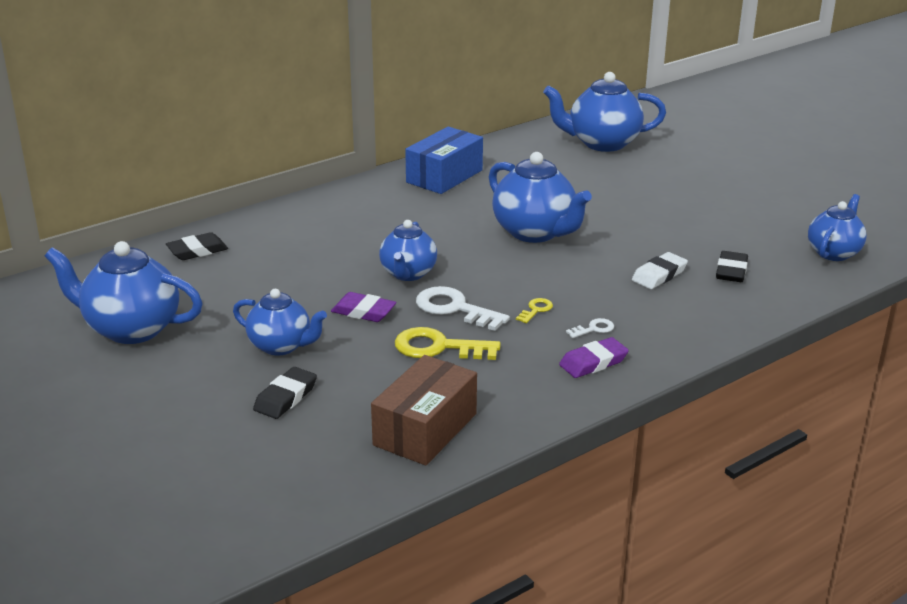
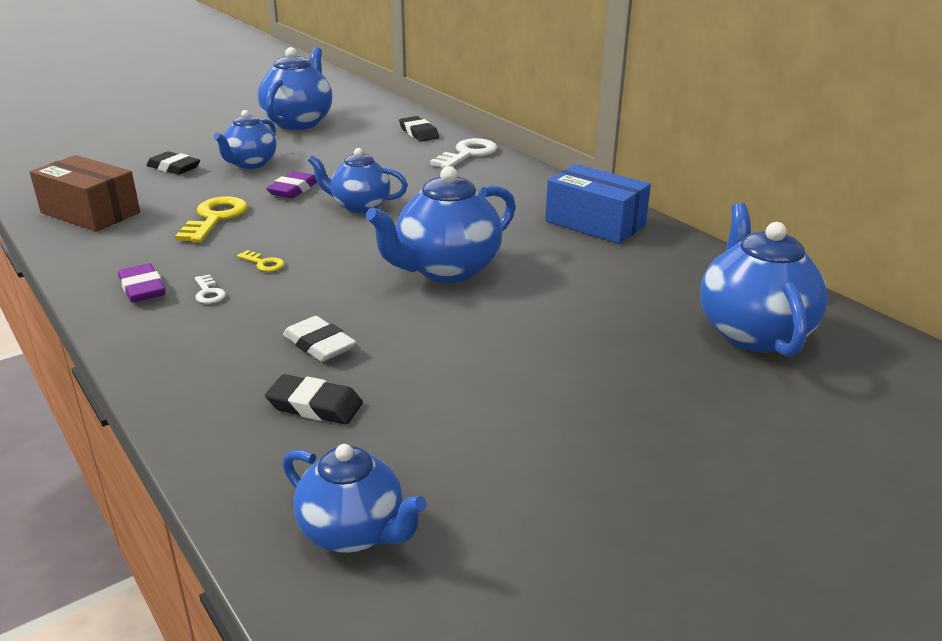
camera: 90 degrees right, 0 degrees up
(454, 308) = (283, 225): white key -> white key (468, 154)

